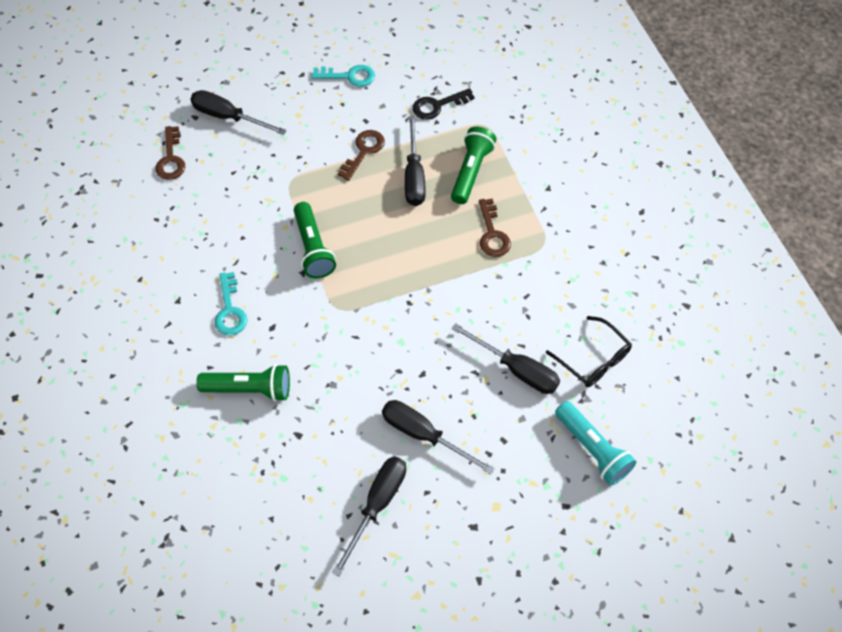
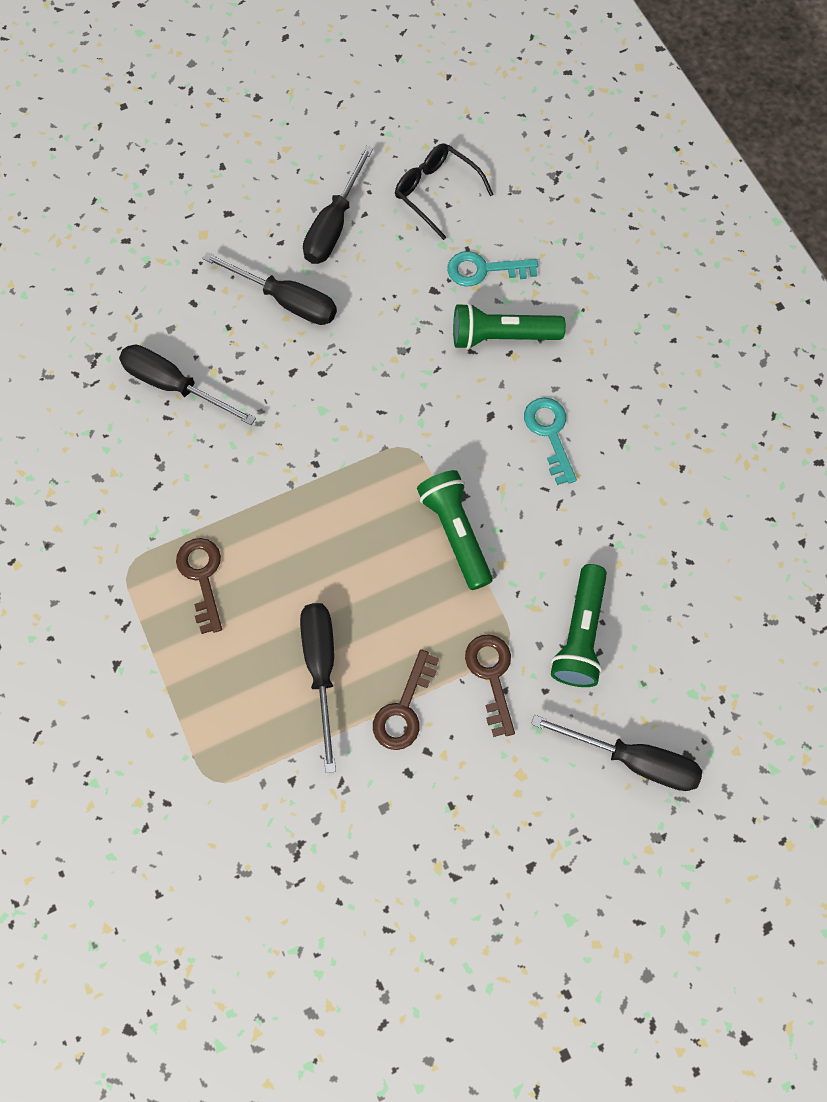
camera: 175 degrees right, 10 degrees up
(171, 159) = (701, 668): brown key -> brown key (491, 676)
(349, 76) = (447, 869): turquoise key -> turquoise key (484, 270)
(437, 106) = (291, 815): black key -> none
(471, 172) = (234, 684): green flashlight -> green flashlight (580, 634)
(592, 449) = (89, 300): turquoise flashlight -> none
(593, 359) = (76, 406): black glasses -> black glasses (436, 193)

